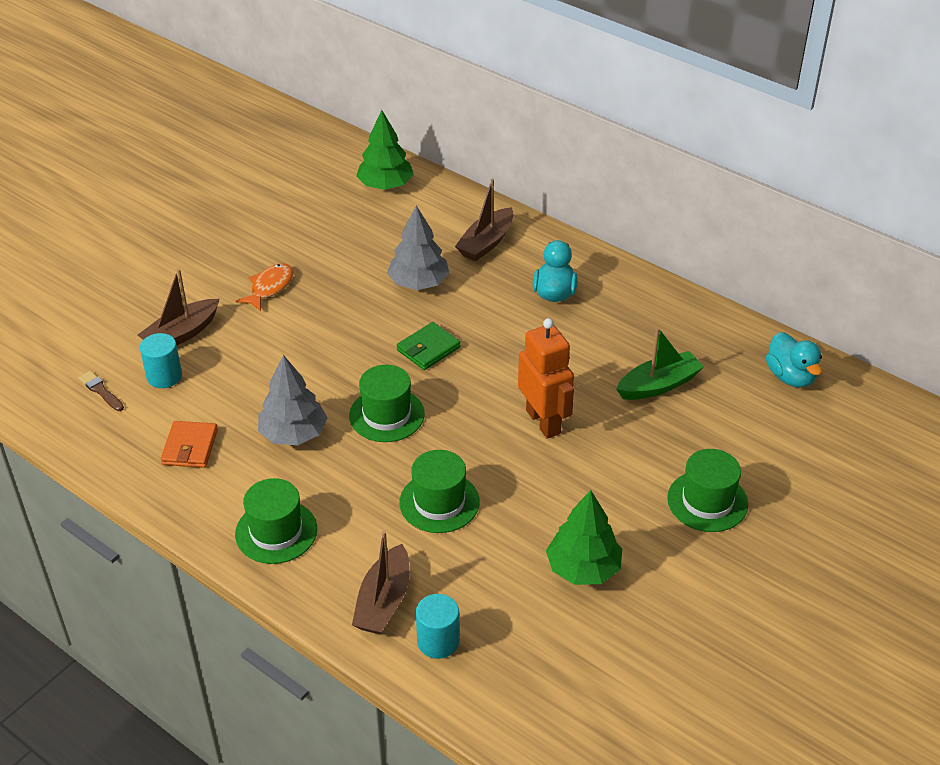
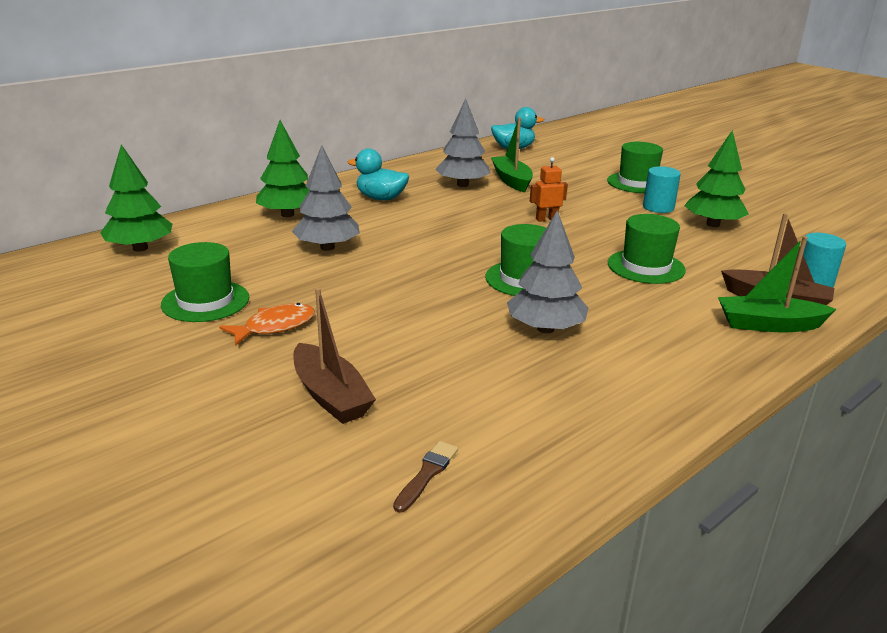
camera: 80 degrees left, 15 degrees down
(101, 391) = (427, 474): brown brush -> brown brush turned 150 degrees clockwise
(164, 376) = (415, 413): turquoise cylinder -> turquoise cylinder (658, 207)
(190, 447) = (560, 398): orange wallet -> none
(269, 287) = (275, 327): orange fish -> orange fish turned 105 degrees clockwise
(276, 531) = (698, 348): green hat -> green hat (205, 301)
(329, 588) = (769, 325): none -> green boat
(428, 349) = (432, 252): green wallet -> none
(486, 243) = (287, 214): brown boat -> green tree
(543, 422) = (546, 219): orange robot -> orange robot, size x0.53
(624, 346) = (462, 185): none -> grey tree

